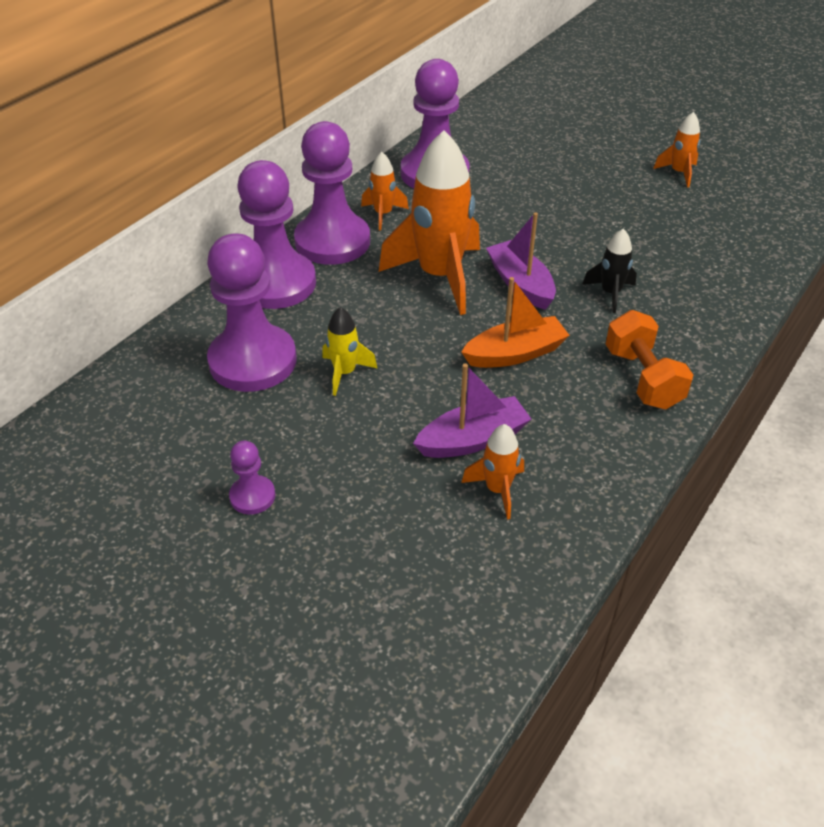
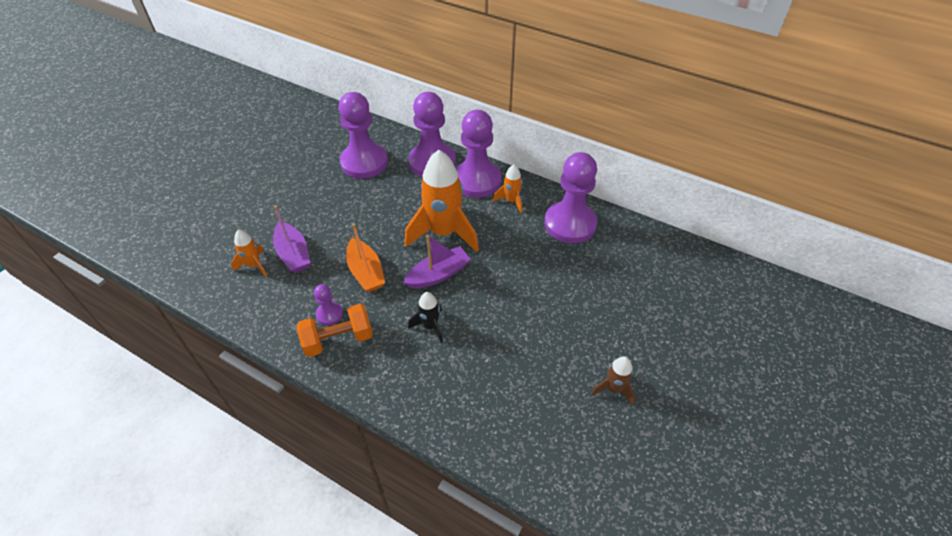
camera: 85 degrees right, 5 degrees up
(252, 496) = (268, 175): purple pawn -> purple pawn (329, 314)
(345, 373) = (352, 198): yellow rocket -> none
(678, 173) = (613, 389): orange rocket -> brown rocket

